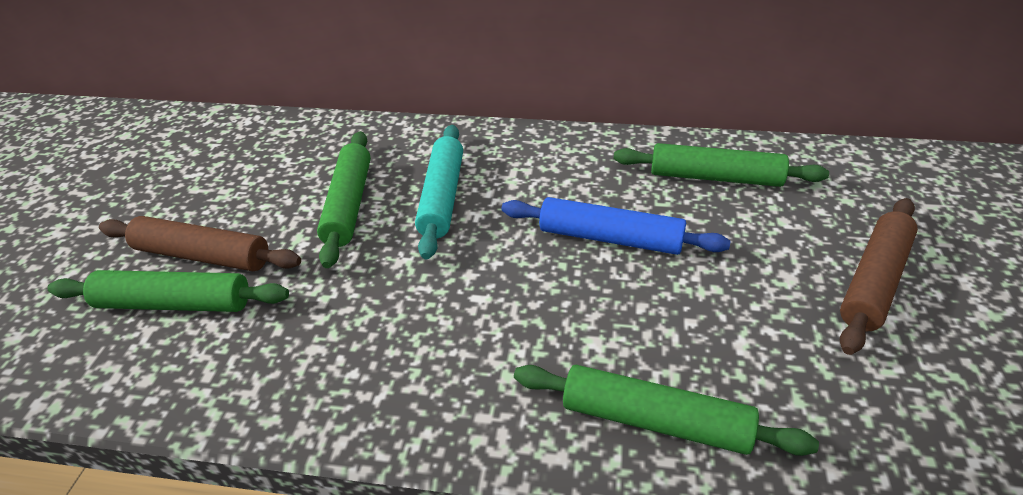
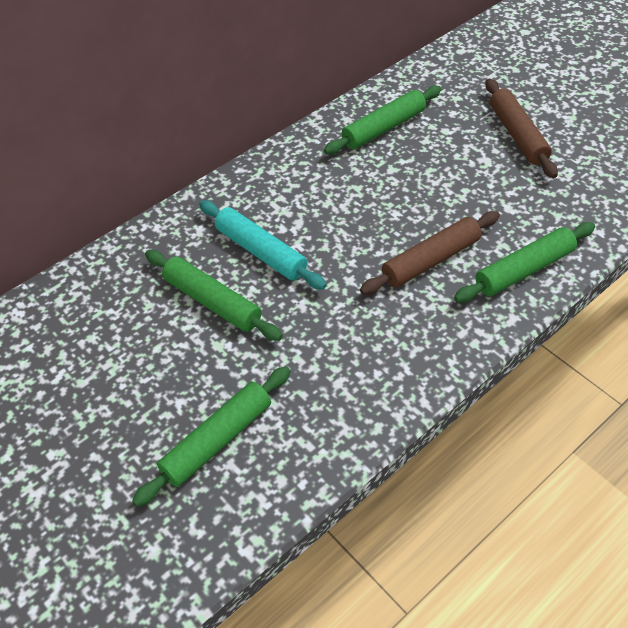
camera: 50 degrees left, 10 degrees up
(202, 256) = (179, 406): brown rolling pin -> brown rolling pin (431, 260)
(610, 238) = (385, 203): blue rolling pin -> none

